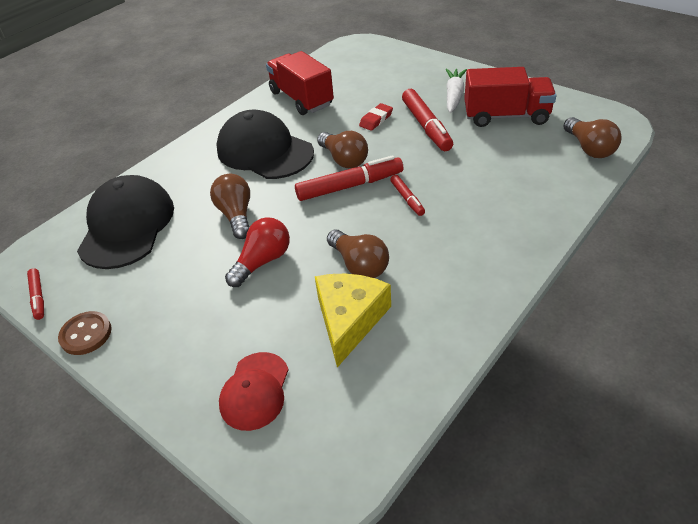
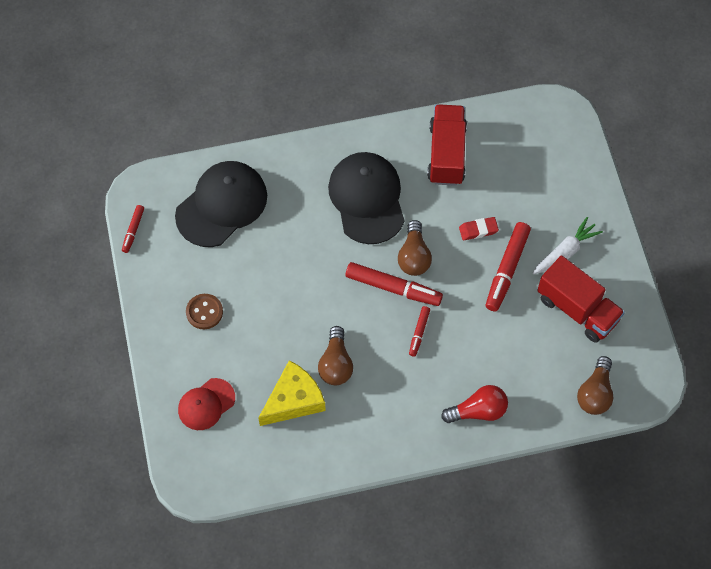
camera: 35 degrees right, 20 degrees up
(86, 334) = (143, 286): brown button -> brown button (204, 312)
(236, 215) = (297, 254): brown light bulb -> none
(262, 261) = (281, 311): red light bulb -> red light bulb (478, 411)

